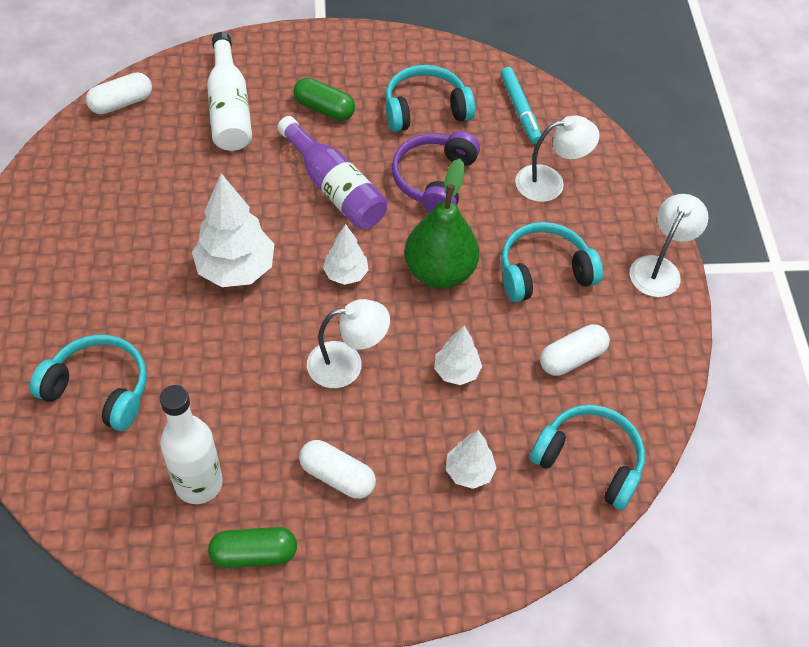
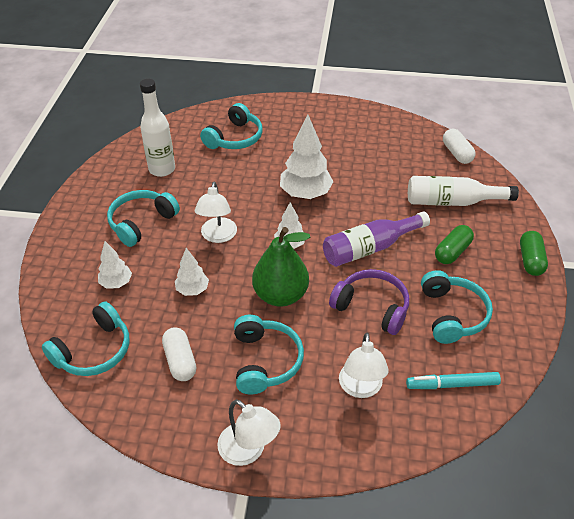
camera: 105 degrees right, 10 degrees down
(254, 554) = (111, 186): green capsule -> green capsule (530, 260)
(337, 476) = (141, 222): white capsule -> turquoise headphones

